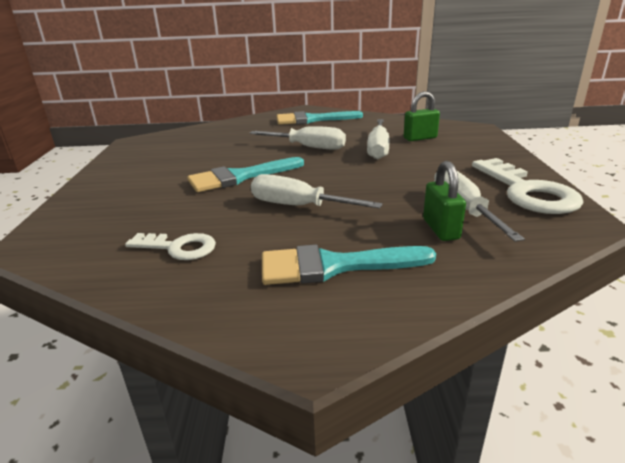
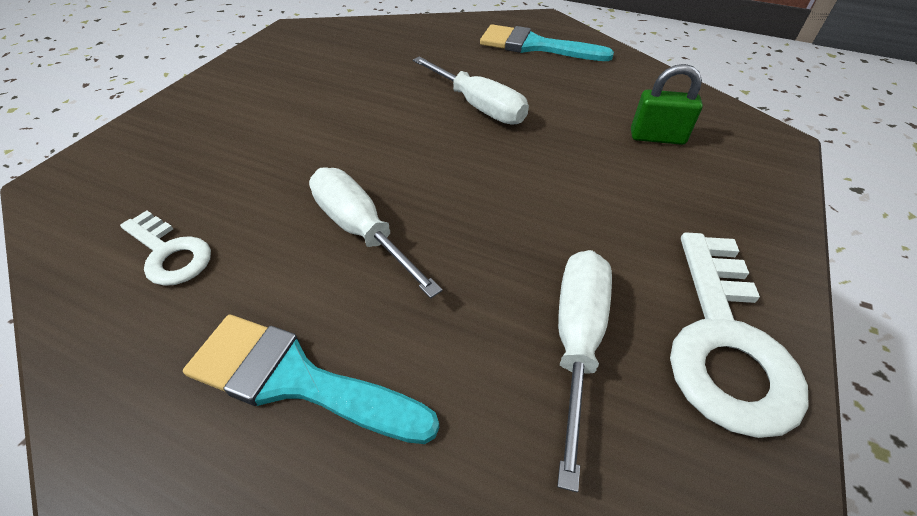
camera: 25 degrees right, 20 degrees up
(240, 177) = (344, 141): turquoise brush -> none
(378, 149) = (571, 142): white screwdriver -> none
(441, 229) = (503, 370): green padlock -> none

